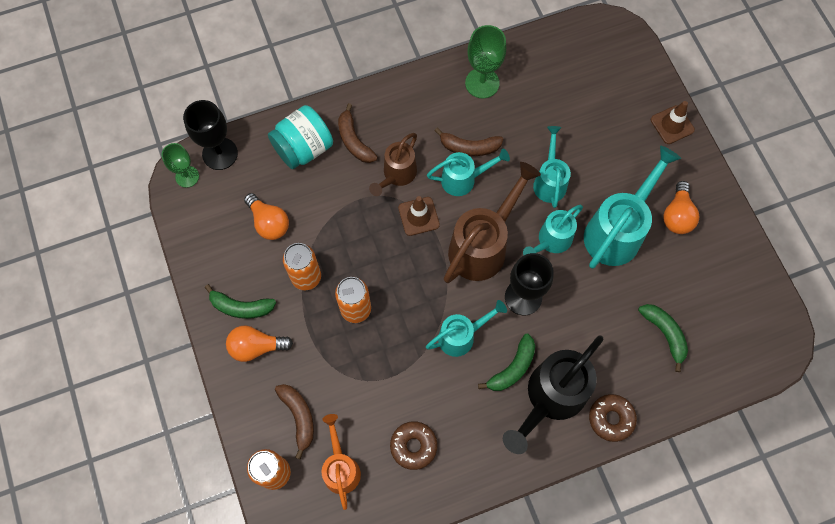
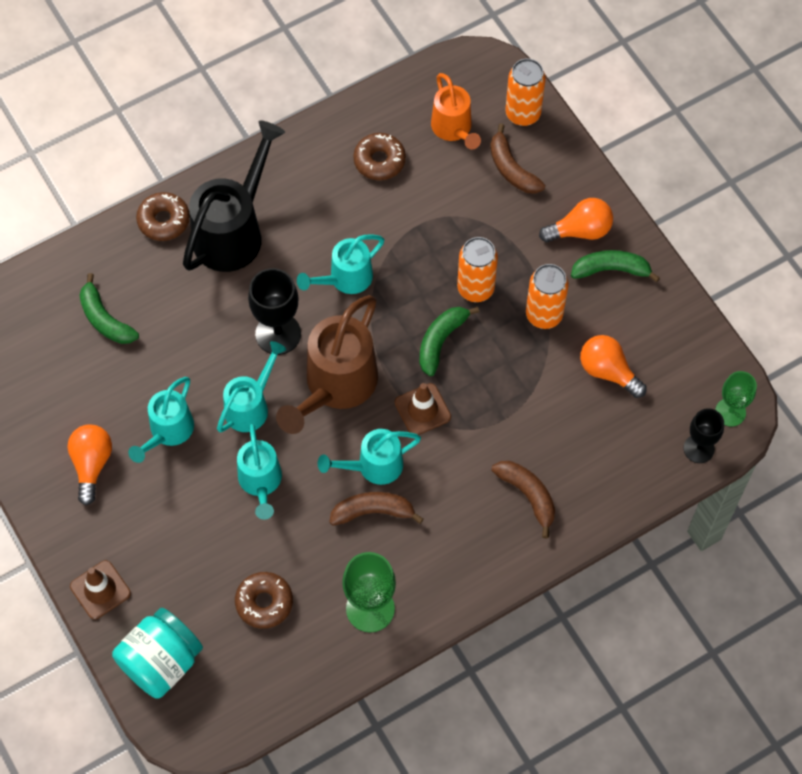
camera: 170 degrees right, 5 degrees down
(220, 154) = (698, 448): black goblet -> black goblet, size x0.66
(303, 148) = (591, 474): turquoise jar -> turquoise jar (161, 662)
(397, 175) = (461, 458): brown watering can -> none
(512, 368) = (281, 254): green banana -> green banana (441, 341)
(555, 98) = (264, 602): none -> brown donut
(617, 231) = (168, 432): turquoise watering can -> turquoise watering can, size x0.60

